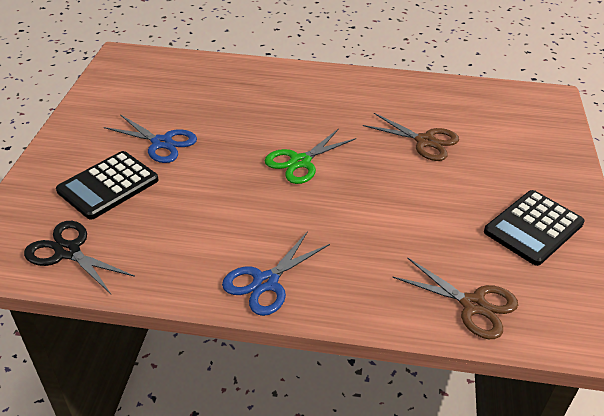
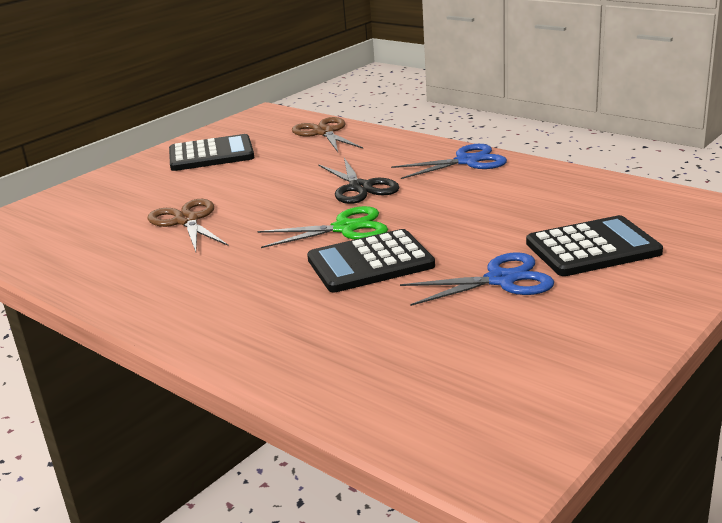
camera: 145 degrees left, 15 degrees down
(68, 251) = (649, 204): black scissors -> black scissors (360, 187)
(162, 143) = (501, 280): blue scissors -> blue scissors turned 105 degrees clockwise
(255, 136) = (370, 263): none -> black calculator

